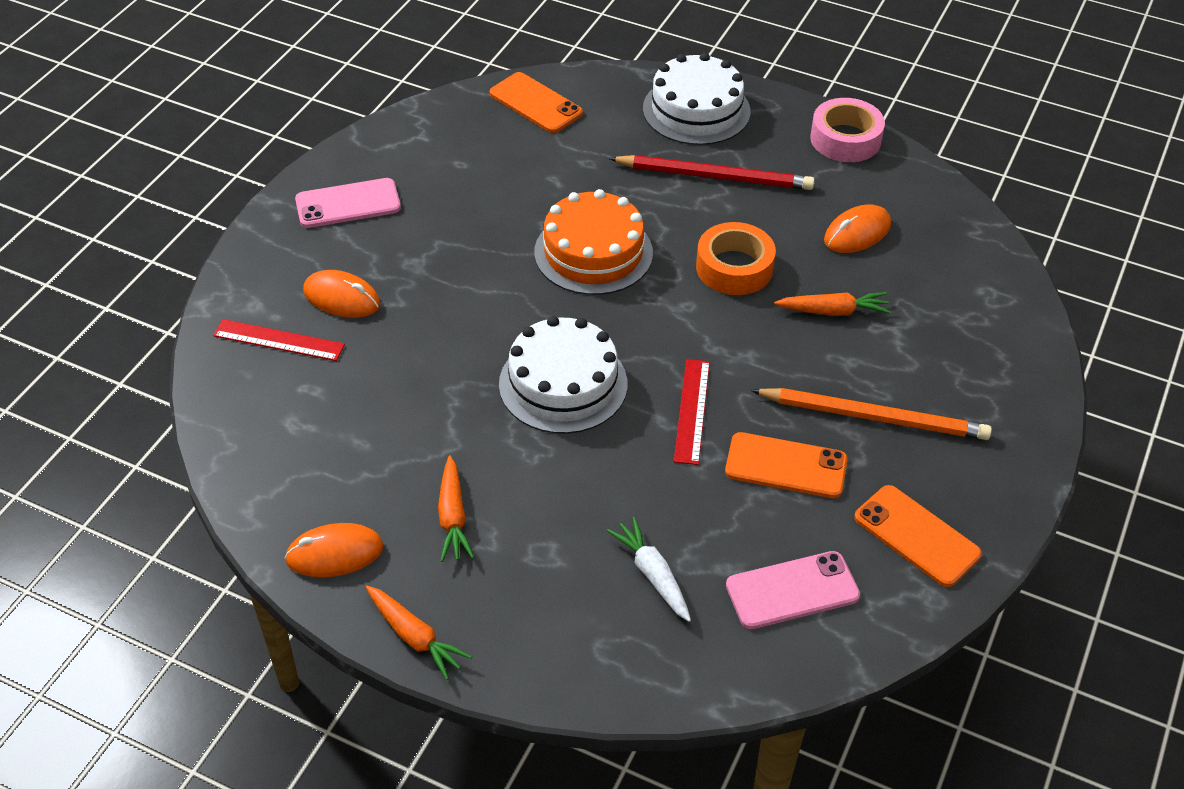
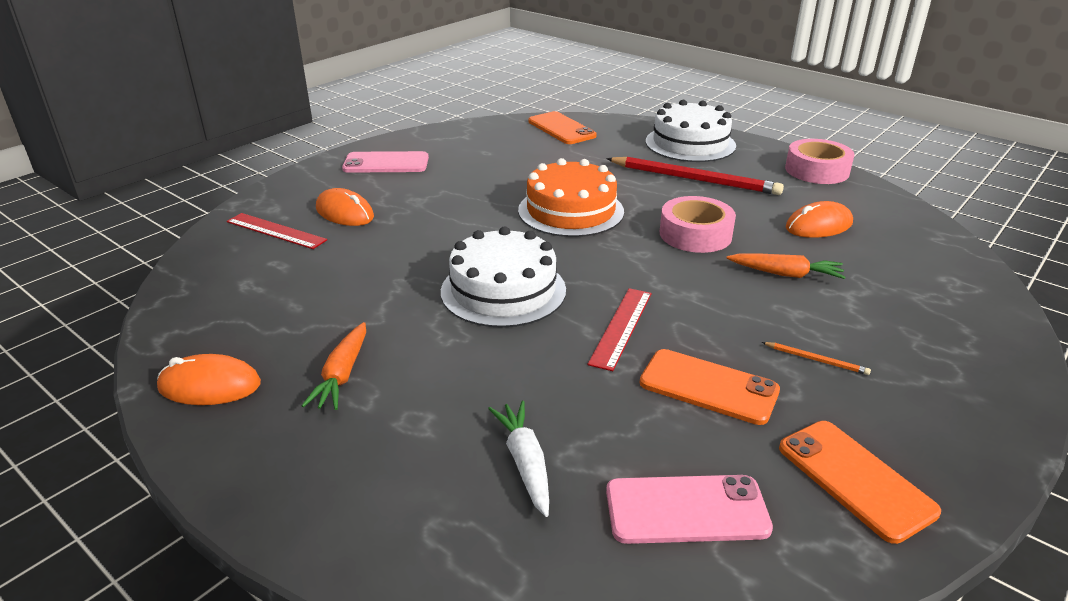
camera: 15 degrees right, 15 degrees down
(414, 637) = (235, 475): orange carrot -> none
(734, 268) = (695, 234): orange tape -> pink tape
(874, 417) = (816, 360): orange pencil -> orange pencil, size x0.41

